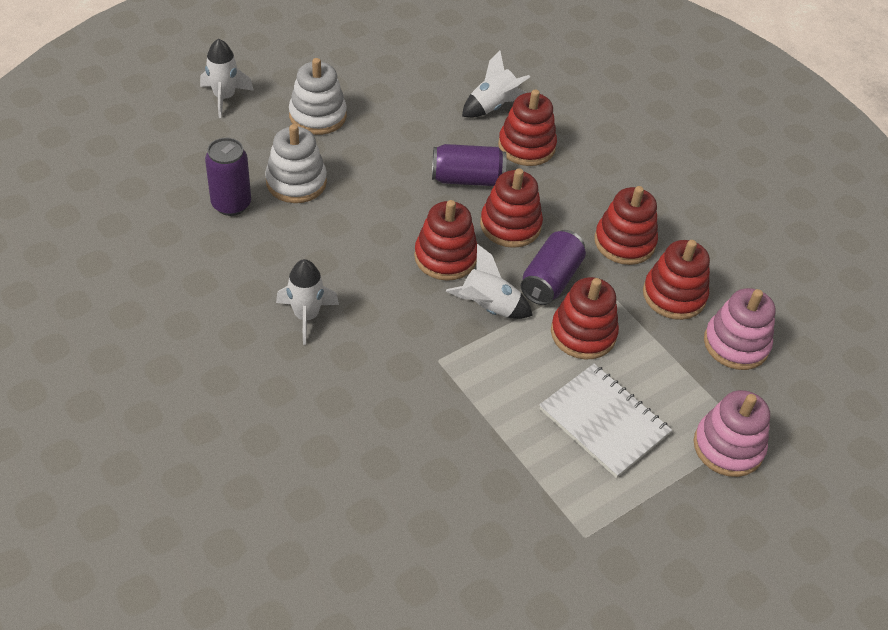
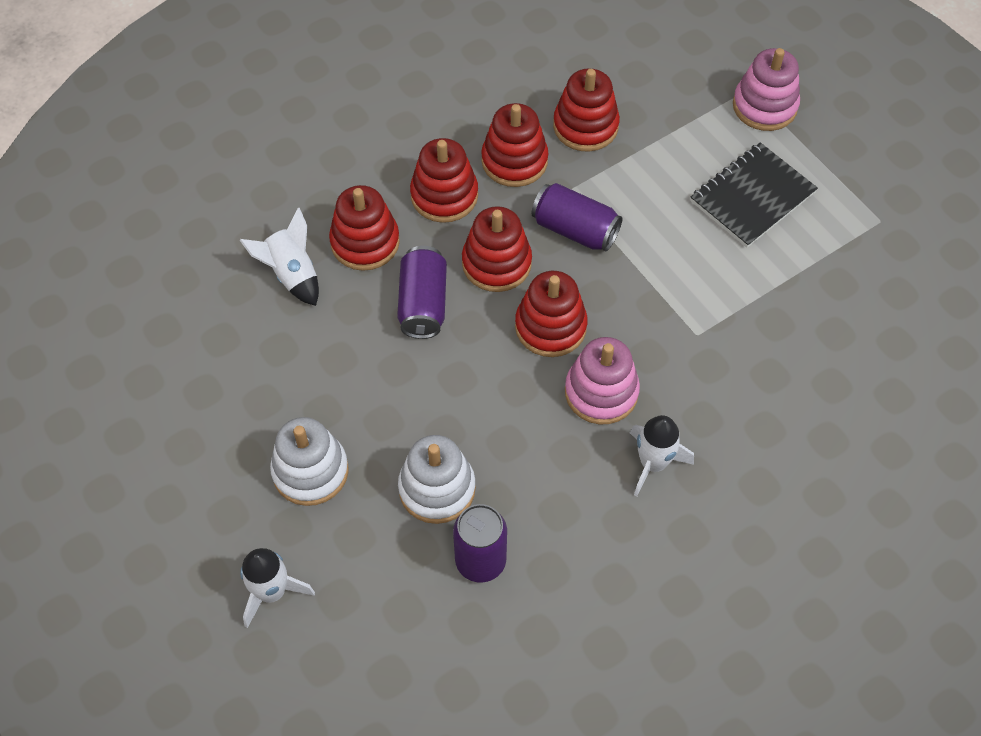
camera: 85 degrees left, 10 degrees up
(488, 308) = (620, 287): white rocket -> none
(583, 333) = (645, 206): red stacking toy -> red stacking toy (444, 195)
(604, 422) = (752, 197): white notebook -> black notebook
(736, 344) = (643, 85): pink stacking toy -> pink stacking toy (601, 392)

